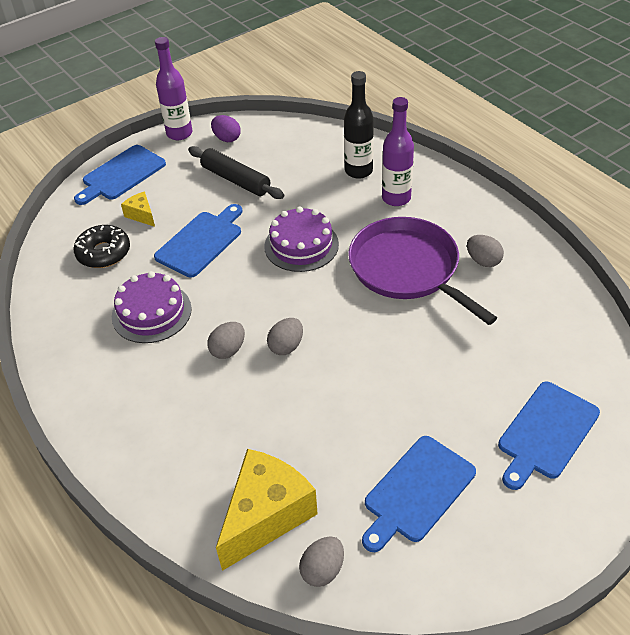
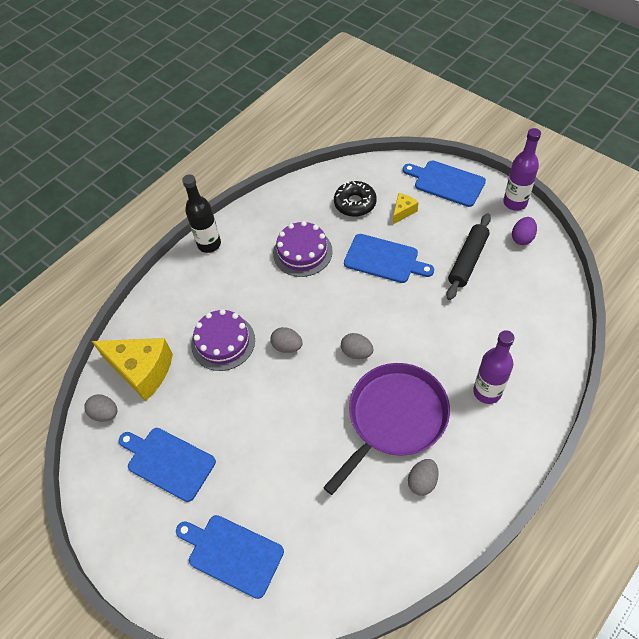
camera: 80 degrees right, 10 degrees up
(228, 350) = (276, 310): grey egg -> grey egg (356, 352)
(301, 245) = (400, 329): purple cake -> purple cake (223, 342)
(358, 171) = (516, 352): black bottle -> black bottle (209, 244)

